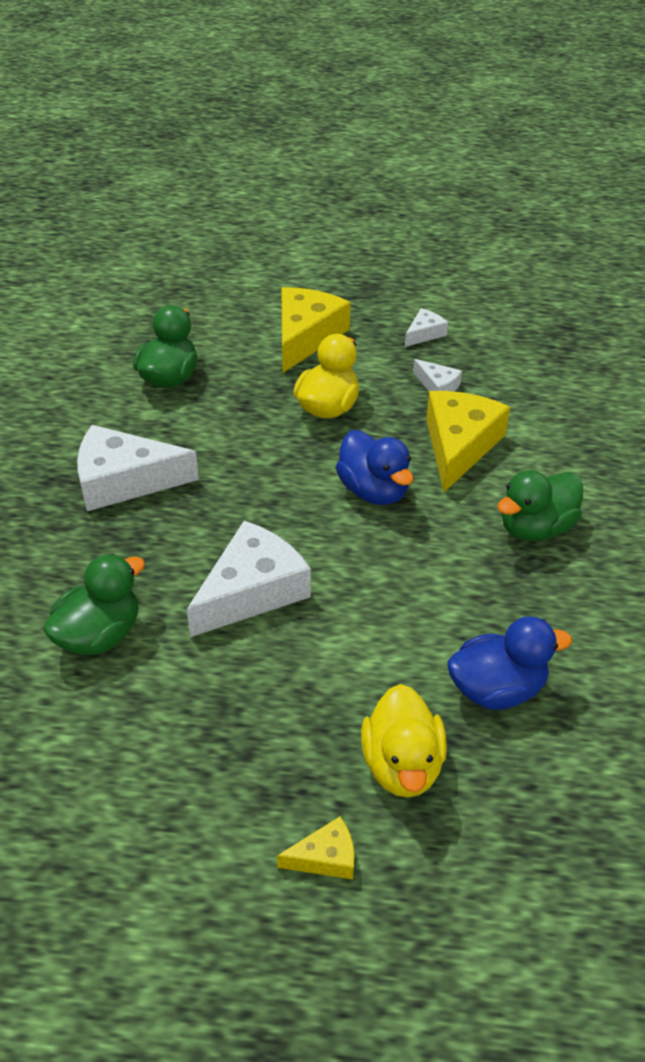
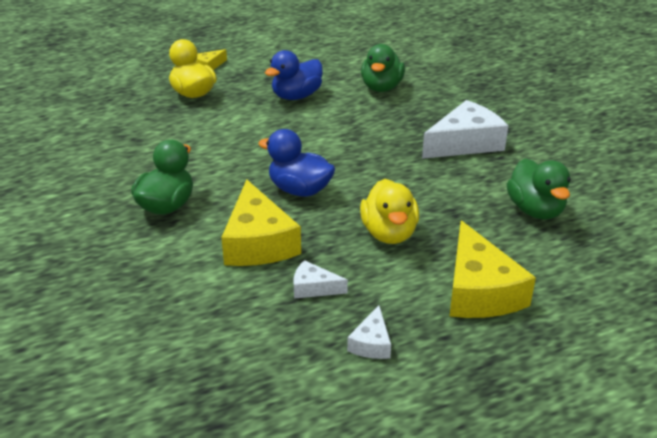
camera: 150 degrees right, 10 degrees down
(252, 591) = (325, 123): white cheese -> none
(497, 689) = (157, 127): blue duck -> blue duck (296, 96)

